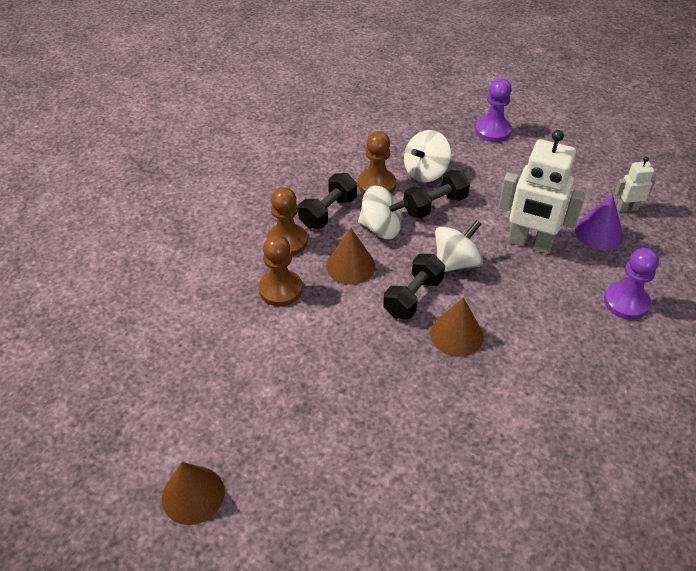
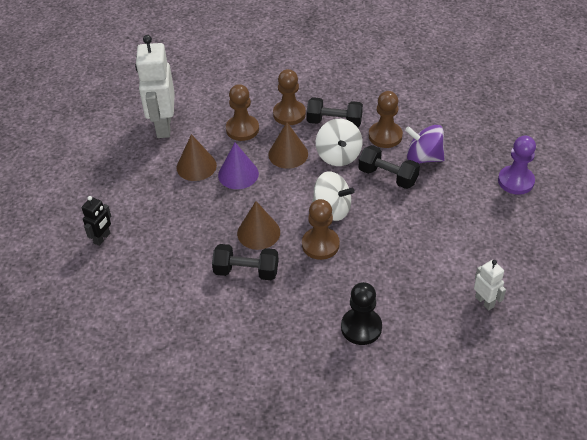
camera: 65 degrees right, 0 degrees up
(193, 495) = (67, 157): brown cone -> brown cone (196, 166)
(378, 498) = (102, 238): none -> black robot
(413, 297) = (280, 197): black dumbbell -> black dumbbell (246, 271)
(425, 172) = (423, 158): white spinning top -> purple spinning top
(501, 290) = (320, 244): none -> brown pawn
(529, 243) = (386, 247): white robot -> white robot (163, 126)
(598, 233) = (435, 289): purple cone -> purple cone (238, 174)
(626, 302) = (361, 327): purple pawn -> black pawn

